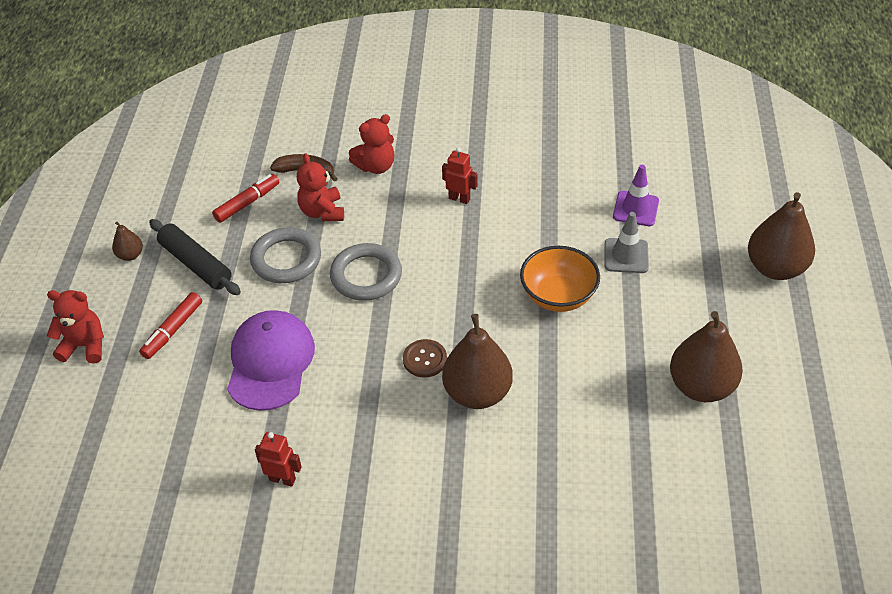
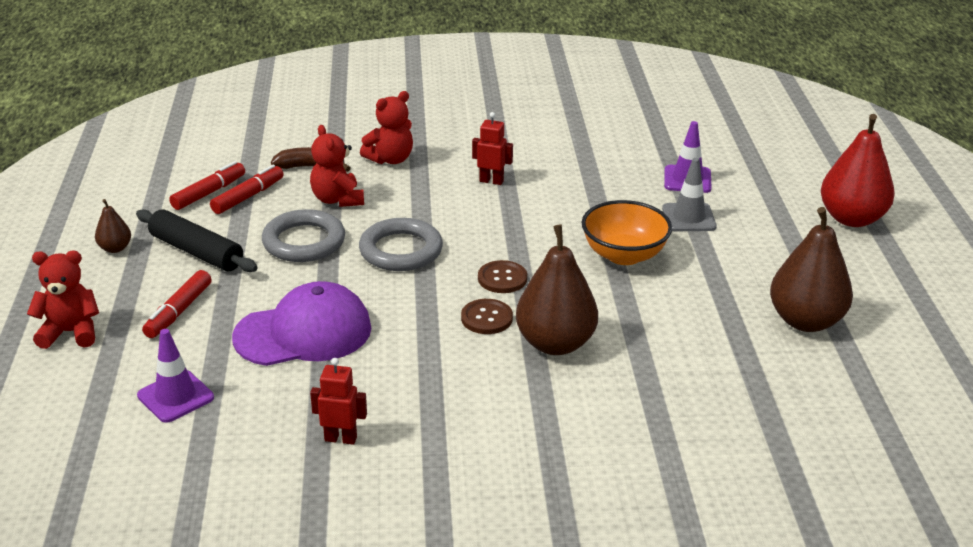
camera: 10 degrees left, 15 degrees down
(159, 422) = (175, 396): none -> purple traffic cone
(215, 196) = (209, 193): none -> red marker
(270, 362) = (303, 333): purple cap -> purple cap turned 75 degrees clockwise
(446, 315) = (502, 278): none -> brown button
(775, 268) = (851, 218): brown pear -> red pear

